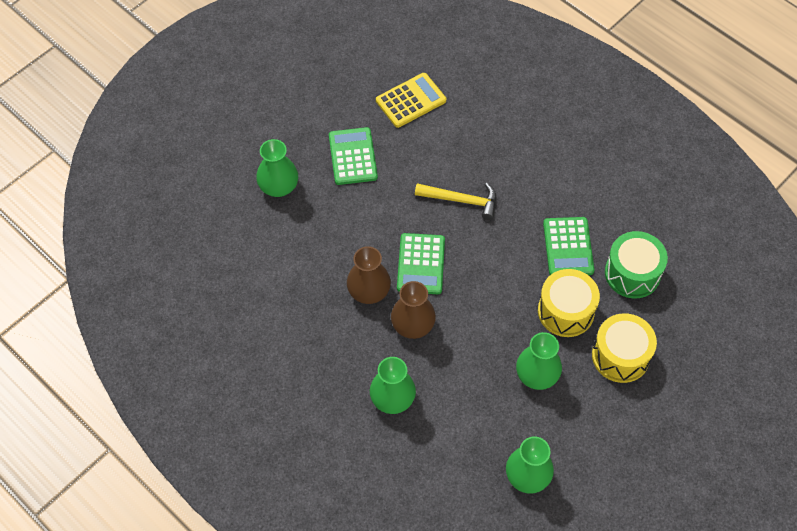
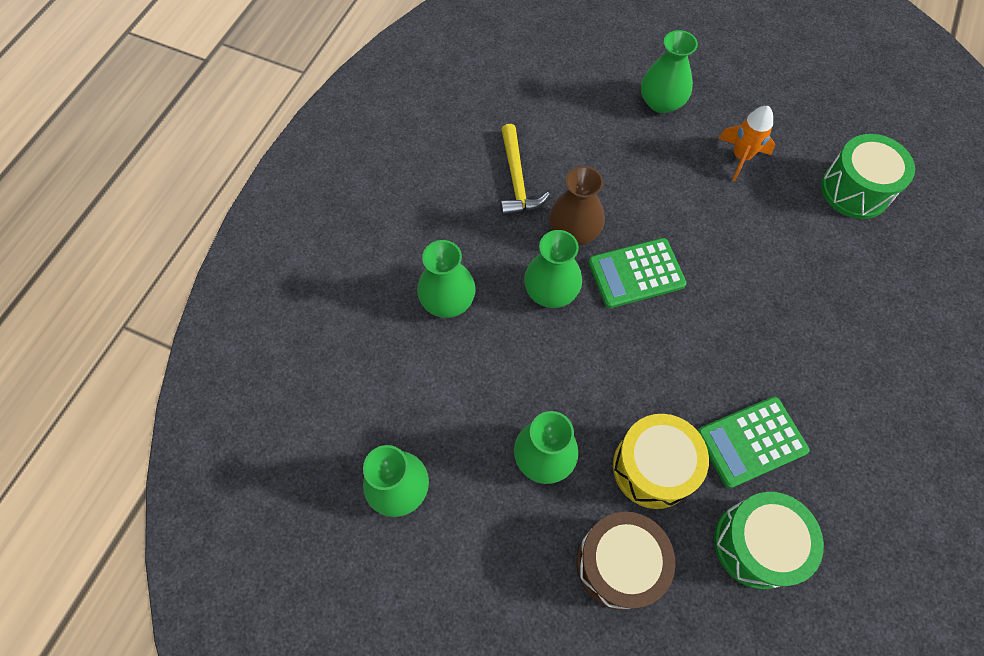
camera: 70 degrees right, 5 degrees up
(353, 156) = (741, 157): green calculator -> orange rocket
(411, 101) = (855, 190): yellow calculator -> green drum
(413, 325) = (551, 291): brown vase -> green vase
(461, 200) = (748, 290): yellow hammer -> yellow hammer (517, 179)
(620, 356) = (619, 564): yellow drum -> brown drum

